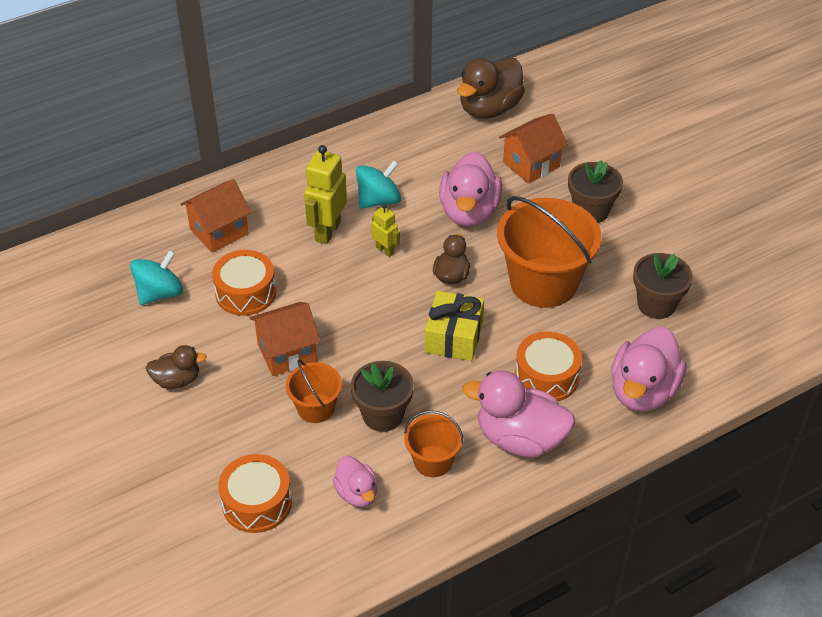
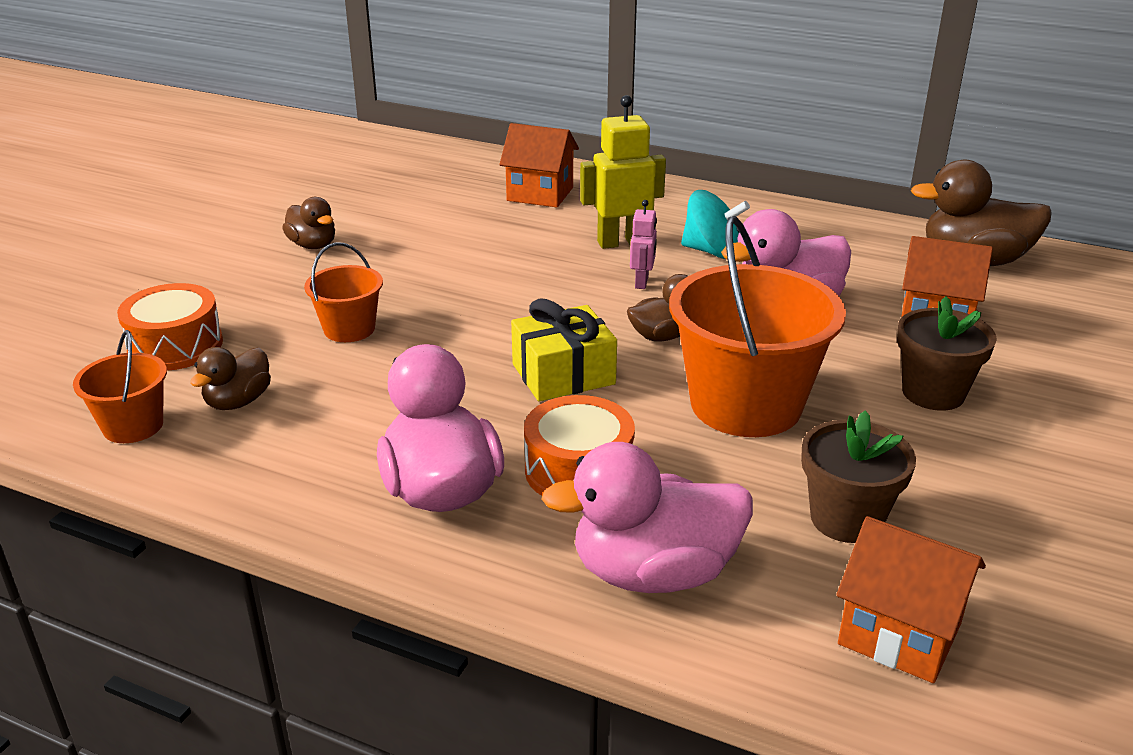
camera: 55 degrees right, 15 degrees down
(160, 293) = (420, 198): turquoise spinning top -> none
(246, 293) = (474, 234): orange drum -> none
(287, 353) = (414, 284): orange house -> orange house (899, 634)
(357, 493) = (238, 401): pink duck -> brown duck
(383, 415) = (380, 373): brown flower pot -> none
(385, 250) = (642, 282): yellow robot -> pink robot
(433, 461) = (337, 435): orange bucket -> orange bucket (133, 426)

